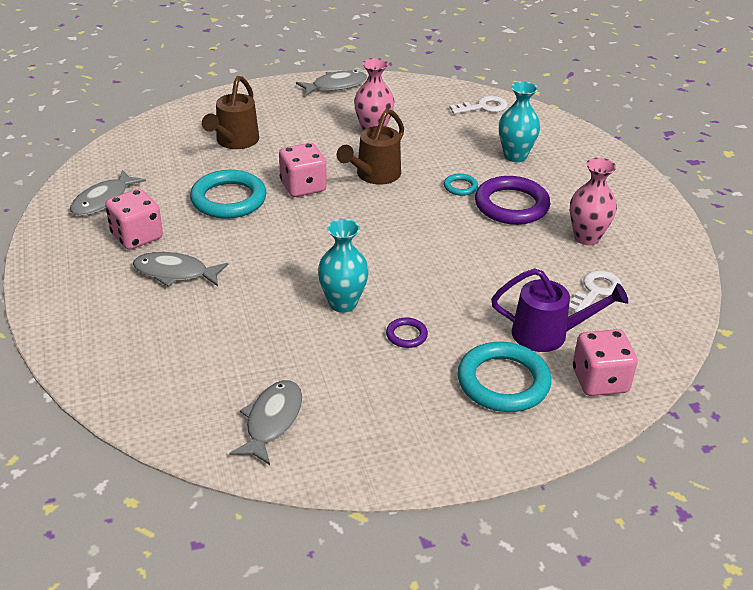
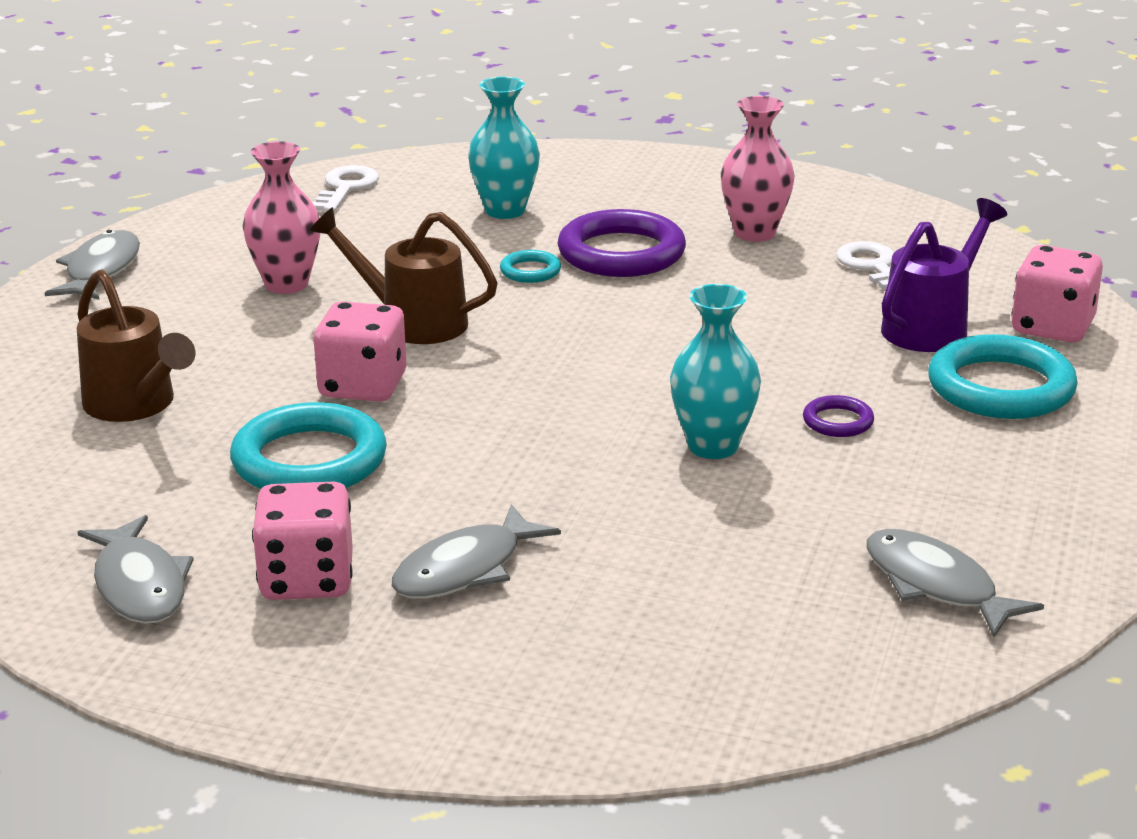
camera: 55 degrees left, 10 degrees down
(374, 175) = (412, 322): brown watering can -> brown watering can turned 135 degrees clockwise

